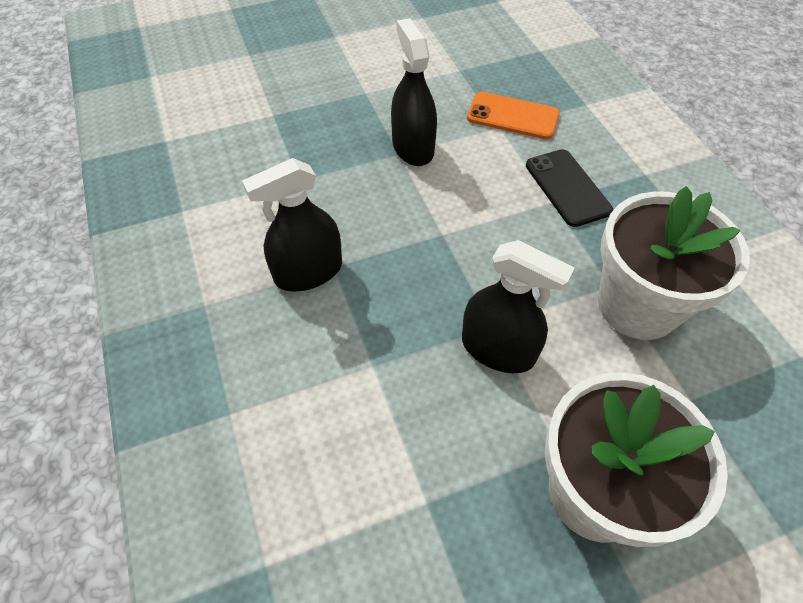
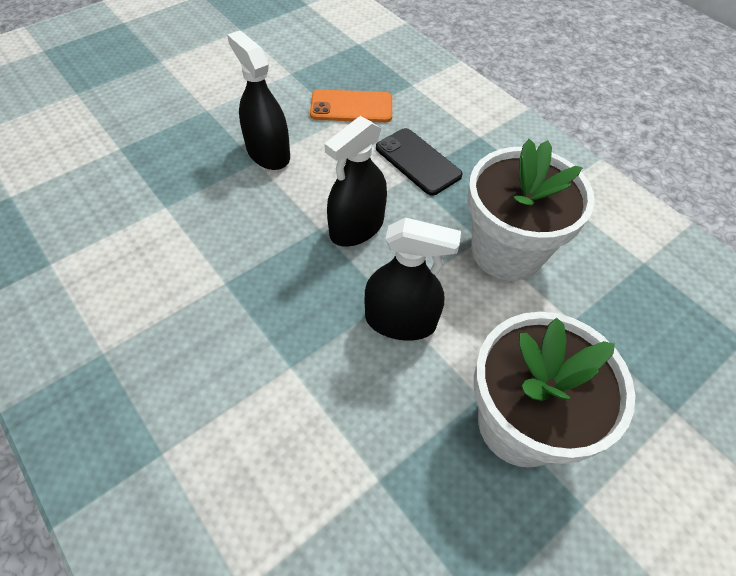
camera: 20 degrees left, 0 degrees up
(308, 272) = (201, 294): black spray bottle -> black spray bottle (357, 227)

